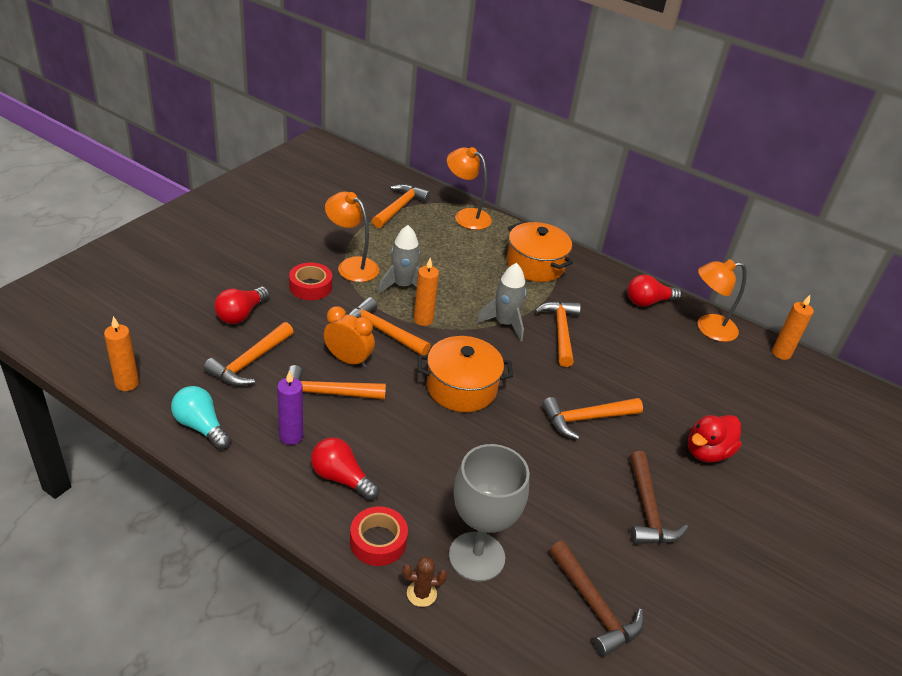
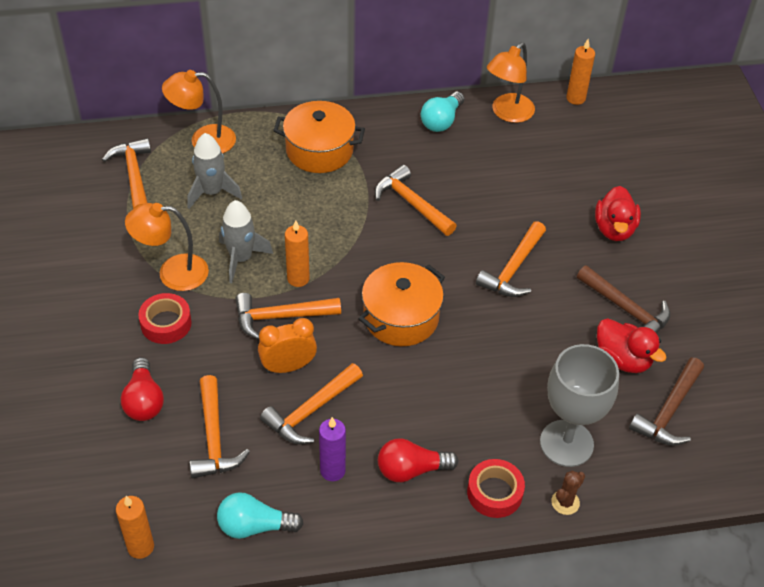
camera: 40 degrees left, 10 degrees up
(504, 324) = (363, 230): grey rocket -> grey rocket (212, 192)
(594, 606) = (669, 411): brown hammer -> brown hammer turned 105 degrees clockwise
(599, 539) = (622, 359): none -> red duck
(648, 302) = (441, 121): red light bulb -> turquoise light bulb

